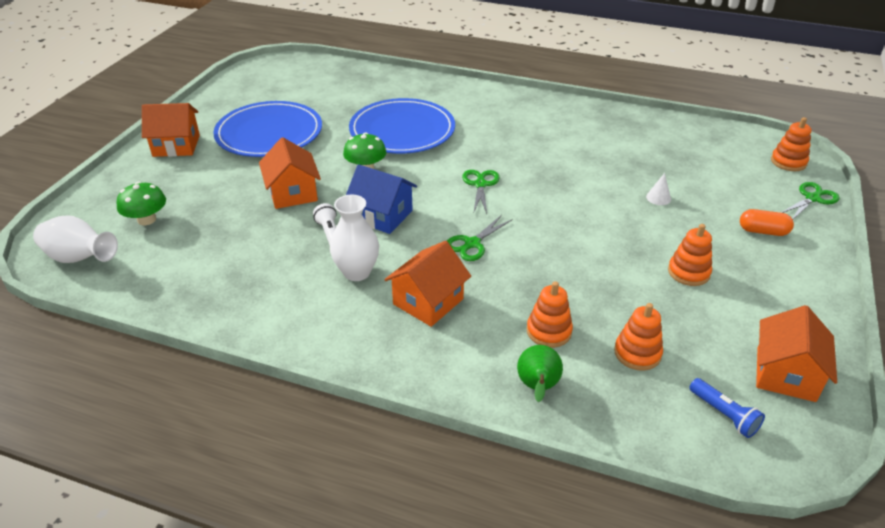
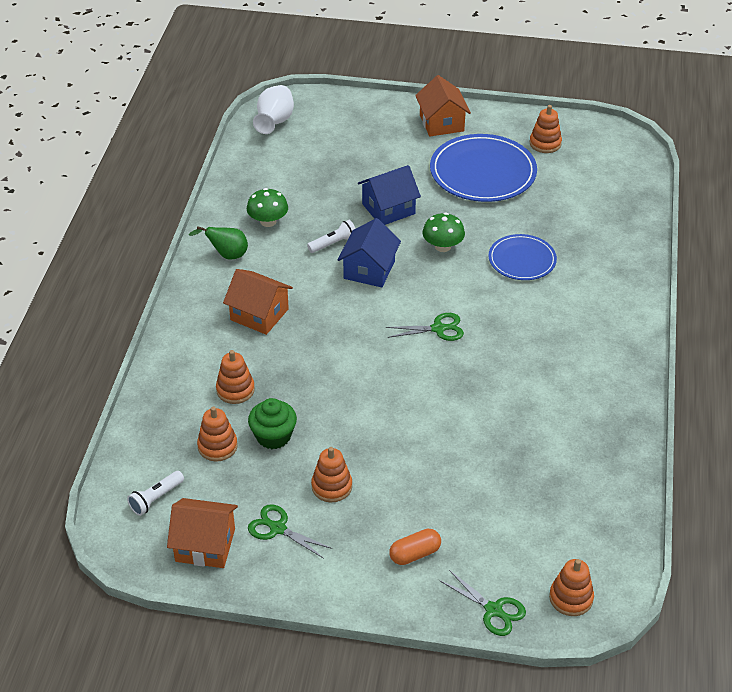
camera: 80 degrees right, 5 degrees up
(146, 219) = (329, 139): green mushroom -> green mushroom (268, 221)
(249, 98) = (545, 143): none -> orange stacking toy
(293, 193) = (388, 209): orange house -> blue house
(357, 272) = (288, 268): white vase -> none
(402, 130) = (522, 260): blue plate -> blue plate, size x0.59
(472, 244) = (341, 332): green scissors -> green scissors (278, 528)
(537, 387) = (173, 386): green pear -> green pear (227, 255)
(621, 307) = (273, 436): none -> green cupcake
(658, 198) = (454, 468): white cone -> none
(724, 414) = (156, 498): blue flashlight -> white flashlight
(763, 231) = (415, 554): orange capsule -> orange capsule turned 60 degrees clockwise

